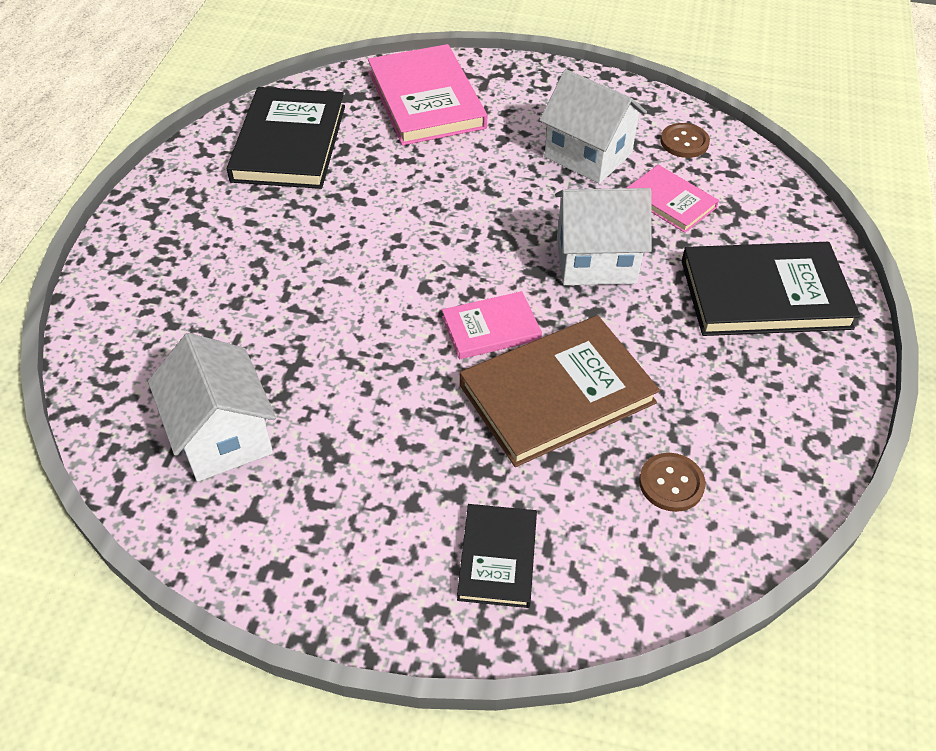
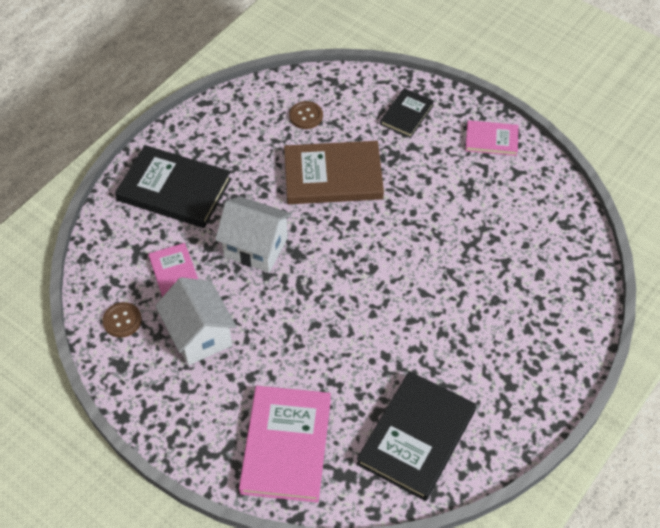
camera: 155 degrees left, 5 degrees up
(222, 436) = (523, 216): white house -> none
(491, 328) = (347, 226): pink book -> pink book (491, 140)

